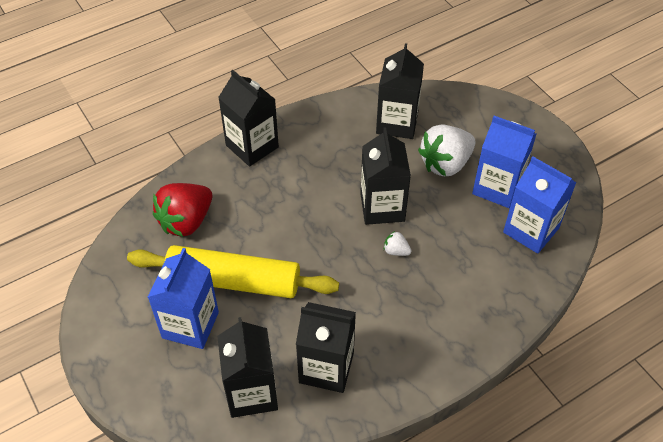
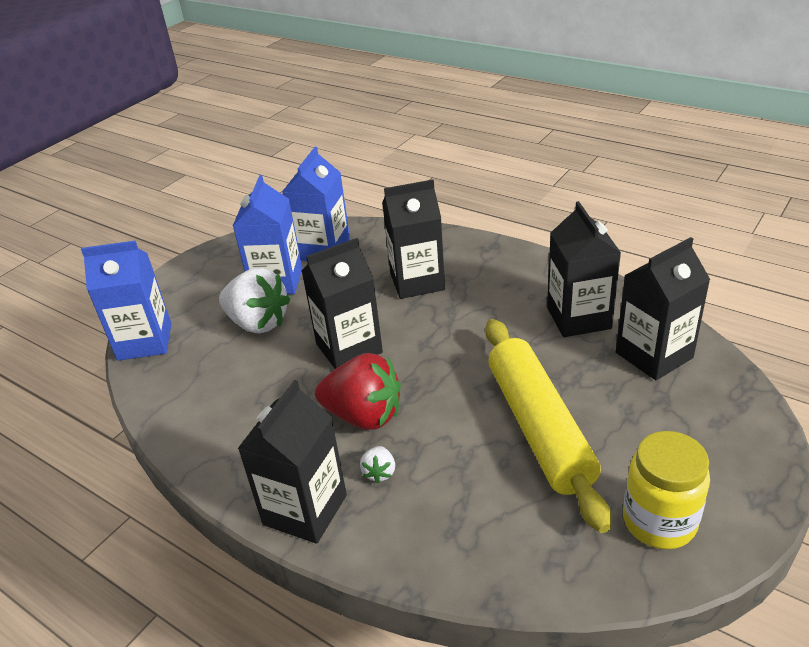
camera: 110 degrees left, 15 degrees down
(124, 302) = (659, 522): none -> yellow jar
(186, 221) = (486, 521): red strawberry -> red strawberry (364, 416)
(190, 325) = (628, 438): blue carton -> blue carton (145, 341)
(396, 251) = (404, 320): white strawberry -> white strawberry (379, 472)
(397, 123) = (203, 380): black carton -> black carton (417, 281)

